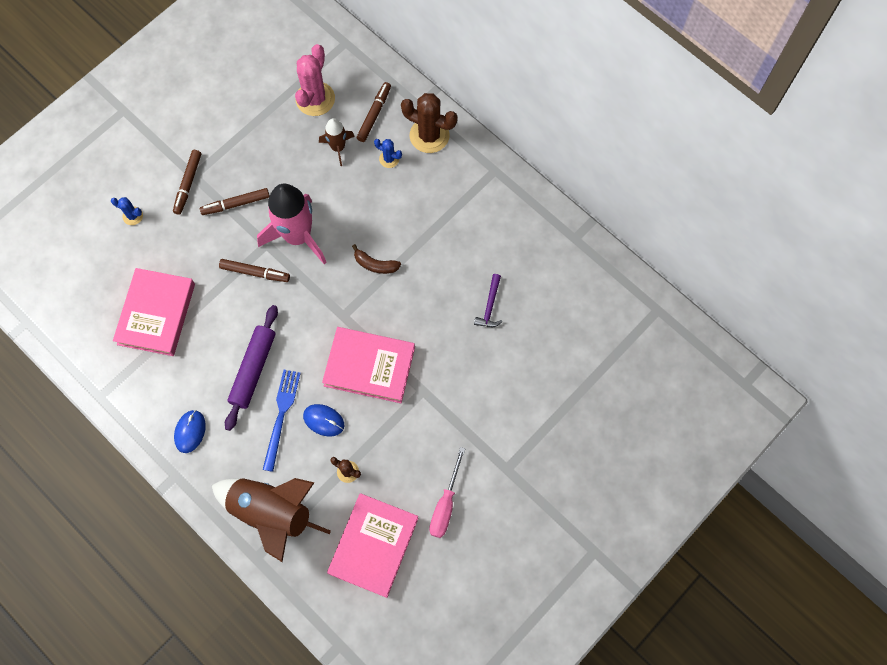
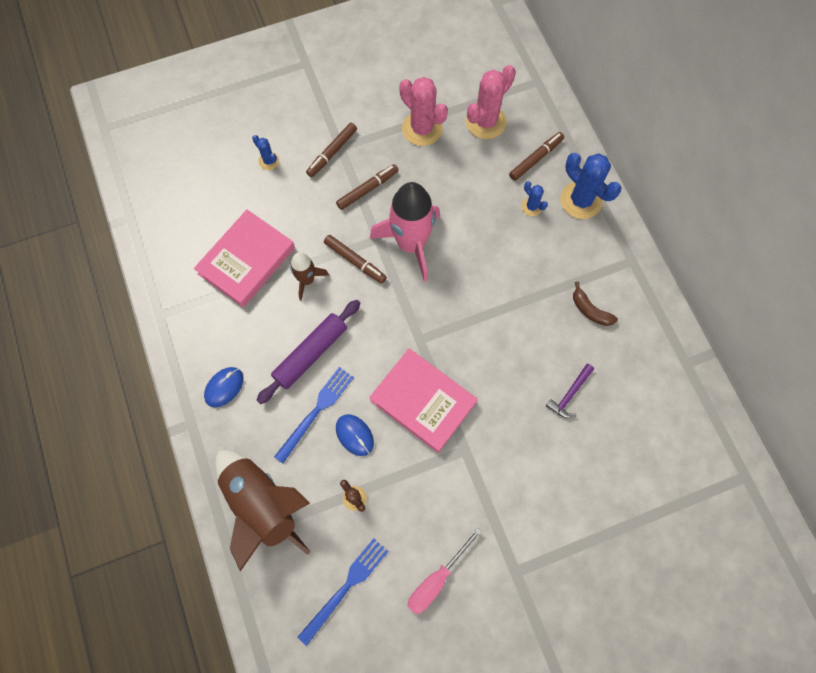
camera: 25 degrees right, 0 degrees up
(236, 204) = (367, 189): brown marker -> brown marker turned 135 degrees clockwise
(260, 128) = (422, 129): none -> pink cactus
(338, 147) = (487, 176): brown rocket -> brown rocket (307, 280)
(373, 545) = (346, 587): pink book -> blue fork
(375, 264) = (473, 303): brown banana -> brown banana (590, 310)
(429, 135) = (581, 200): brown cactus -> blue cactus

